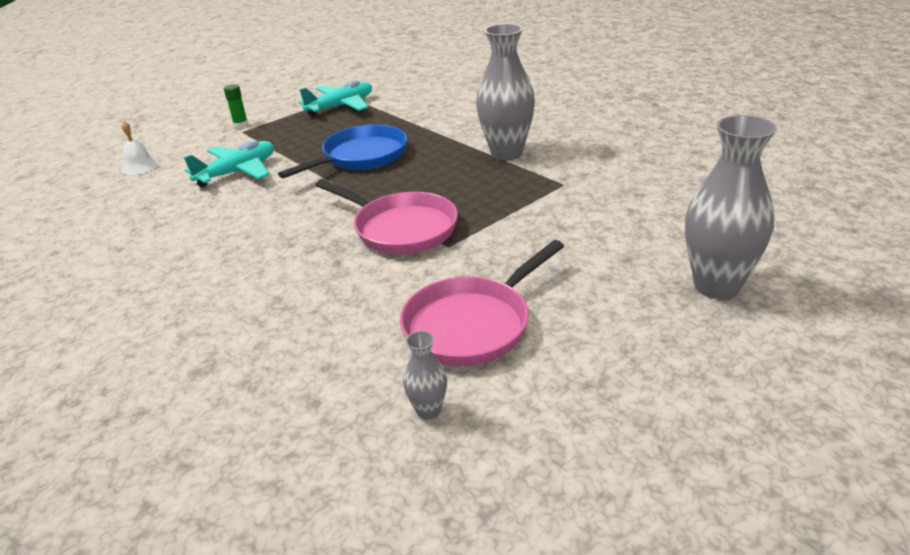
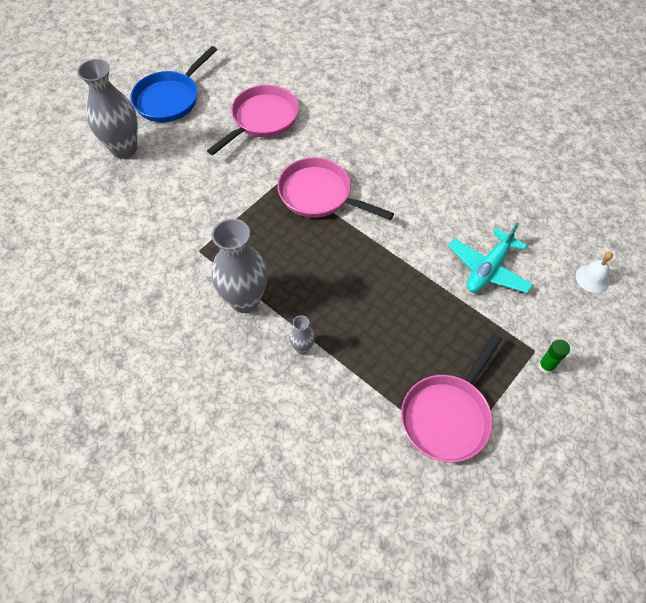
camera: 170 degrees right, 25 degrees up
(341, 106) = (447, 415): turquoise plane -> pink pan
(361, 157) = (382, 295): blue pan -> blue pan (170, 99)
(428, 411) = (278, 76): grey vase -> grey vase (302, 348)

